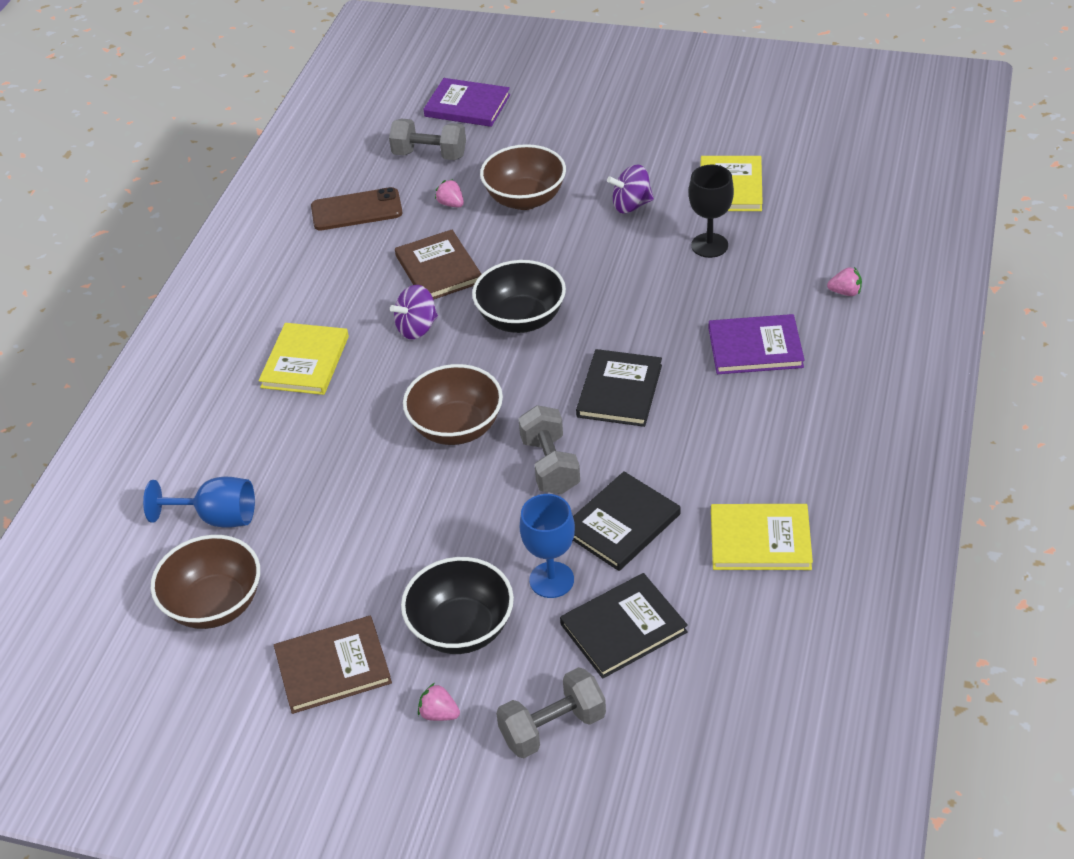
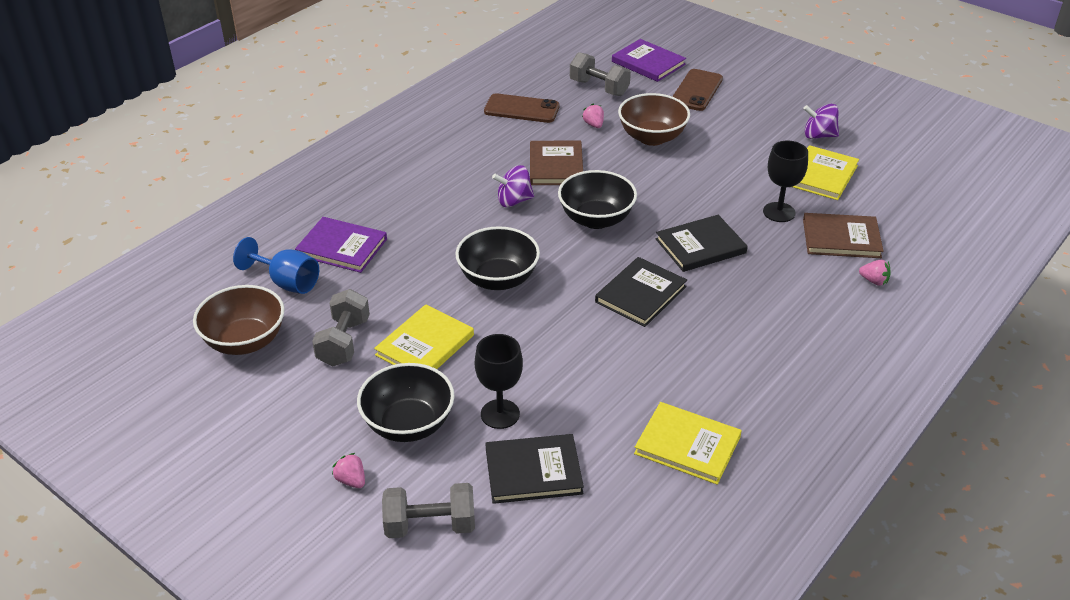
camera: 20 degrees right, 5 degrees down
(305, 362) = (418, 198): yellow book -> yellow book (425, 345)
(333, 667) = (297, 416): brown book -> brown book (841, 238)
(456, 428) = (498, 279): brown bowl -> black bowl
(541, 124) = (696, 90): none -> brown phone
(550, 465) = (552, 330): grey dumbbell -> grey dumbbell (343, 342)
(551, 580) = (500, 414): blue goblet -> black goblet
(621, 524) = (581, 392): black book -> black book (700, 246)
(631, 205) = (732, 165): purple spinning top -> purple spinning top (818, 135)
(755, 347) = (771, 298): purple book -> purple book (342, 247)

